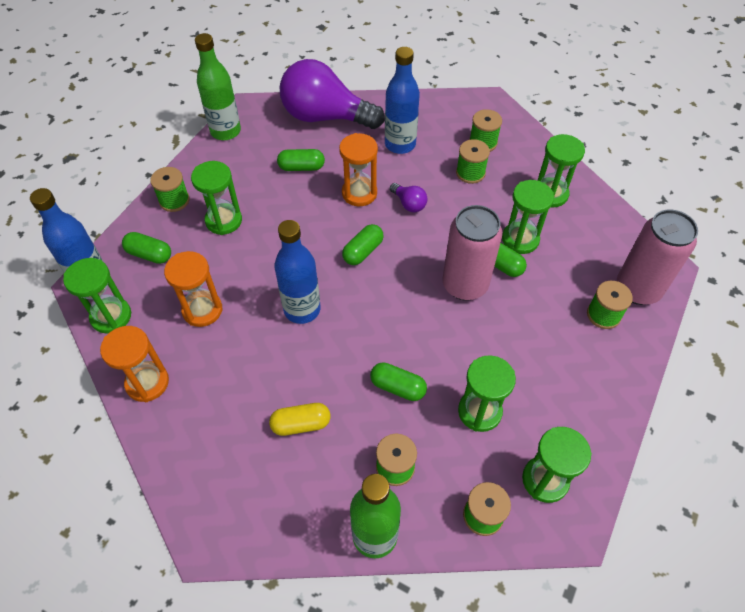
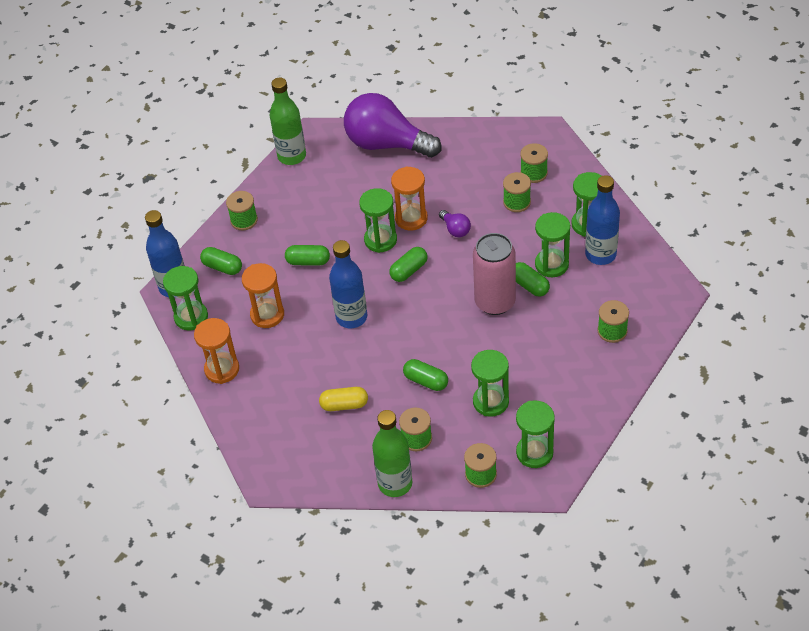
camera: 10 degrees right, 5 degrees down
(224, 220) = (287, 239): green hourglass -> green hourglass (380, 240)
(301, 167) = (360, 193): green capsule -> green capsule (308, 261)
(400, 144) = (454, 173): blue bottle -> blue bottle (600, 254)
(637, 289) = (648, 311): pink can -> none

